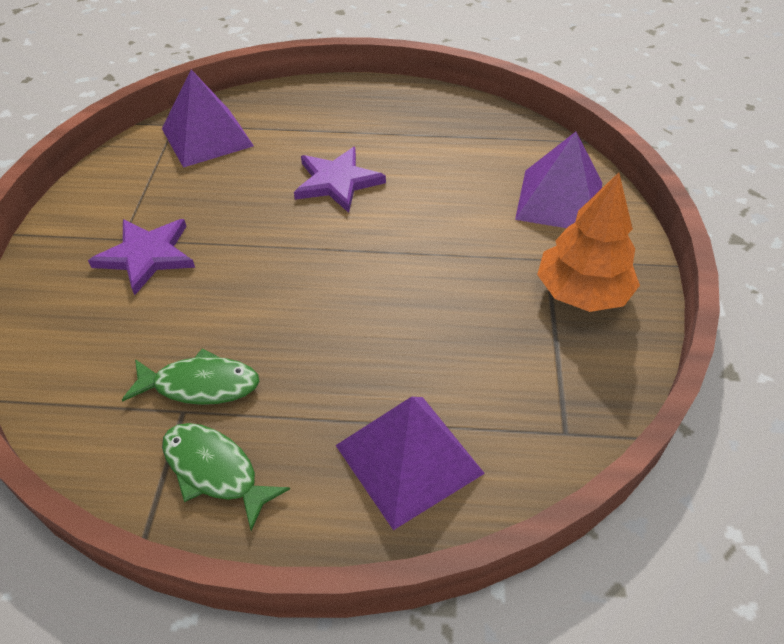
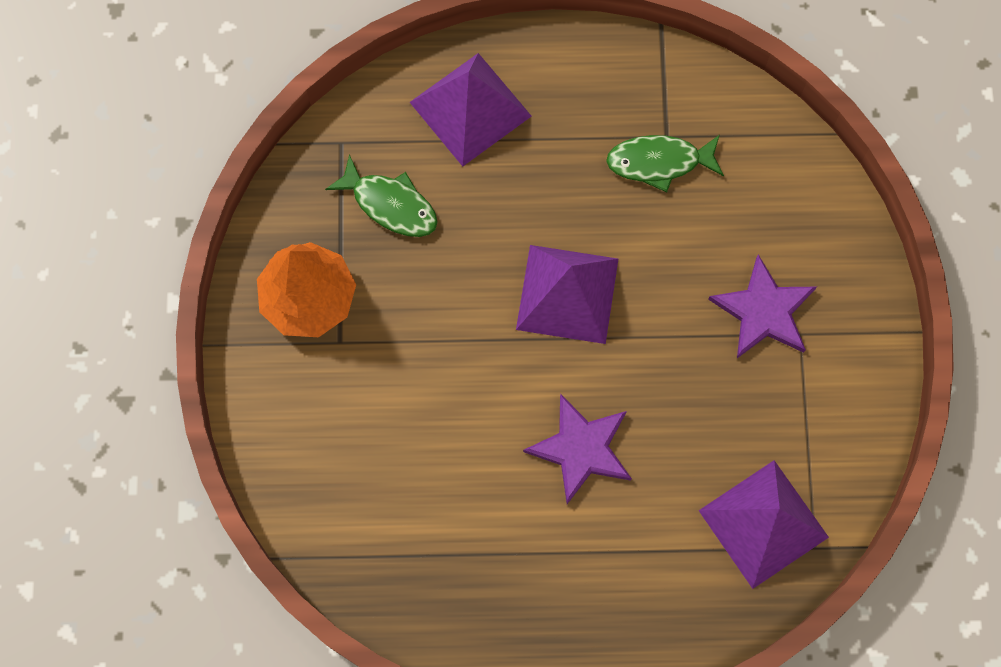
camera: 175 degrees right, 25 degrees up
(215, 471) = (624, 86): green fish -> green fish (390, 204)
(559, 200) = (317, 438): purple pyramid -> purple pyramid (567, 294)

